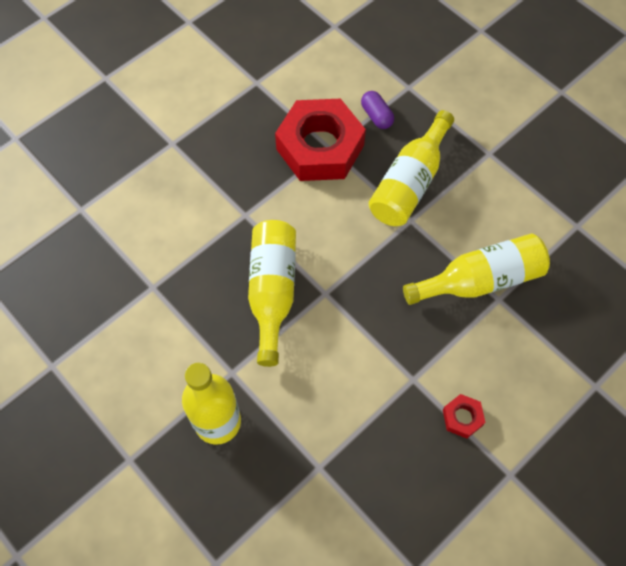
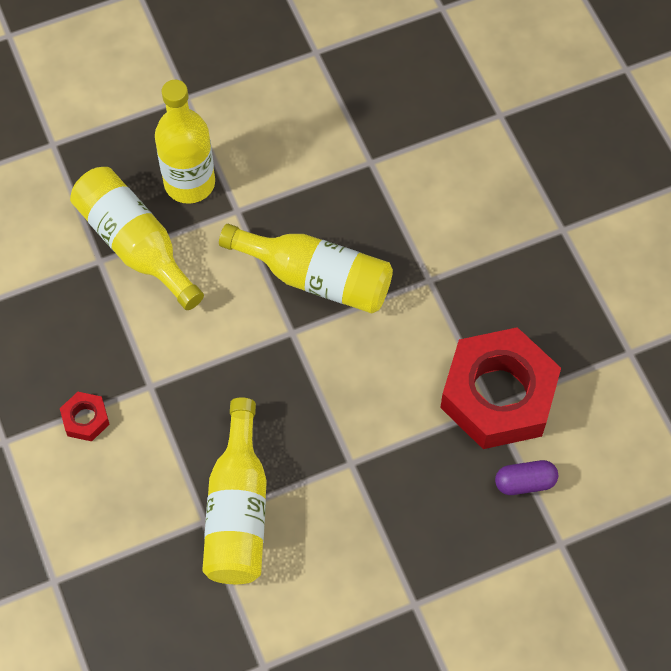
camera: 110 degrees right, 0 degrees up
(410, 182) = (406, 483): yellow bottle -> yellow bottle (135, 245)

